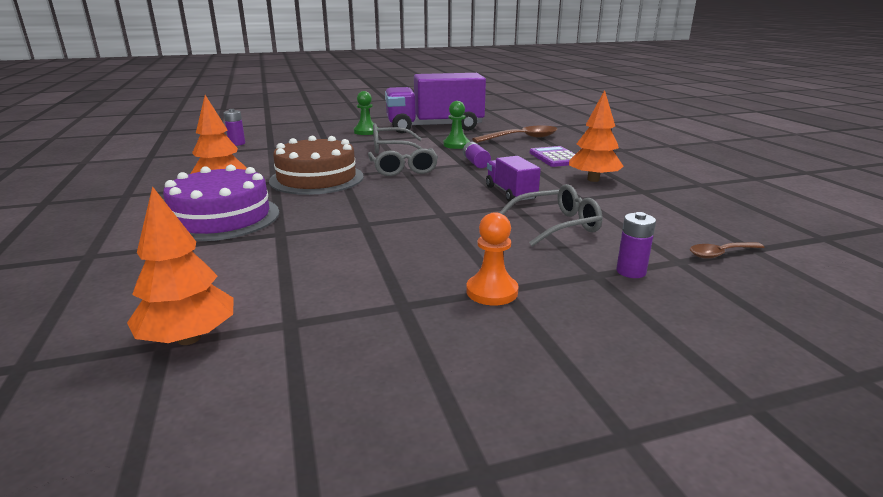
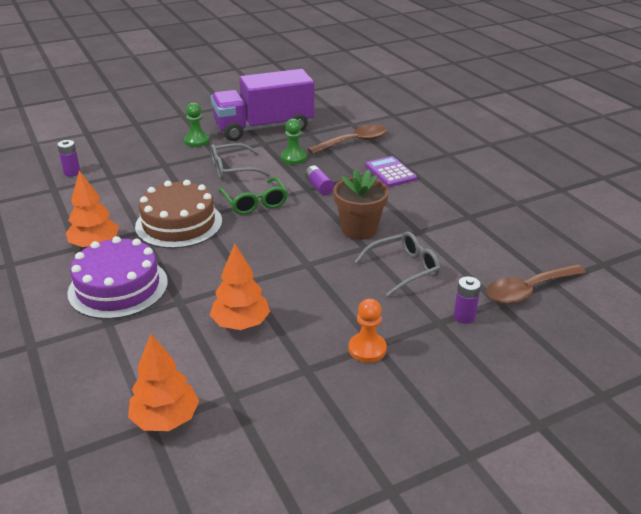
camera: 10 degrees left, 10 degrees up
(403, 170) = (255, 203): grey glasses -> green glasses
(510, 193) = (359, 229): purple truck -> brown flower pot
(593, 179) = (426, 204): orange tree -> orange tree (241, 323)
(720, 254) = (528, 290): brown spoon -> brown spoon, size x1.86

